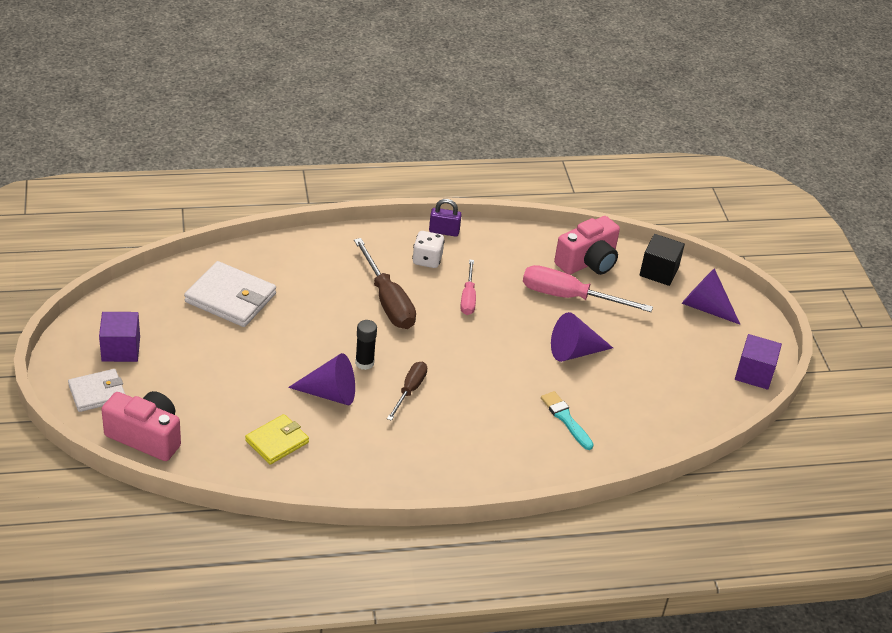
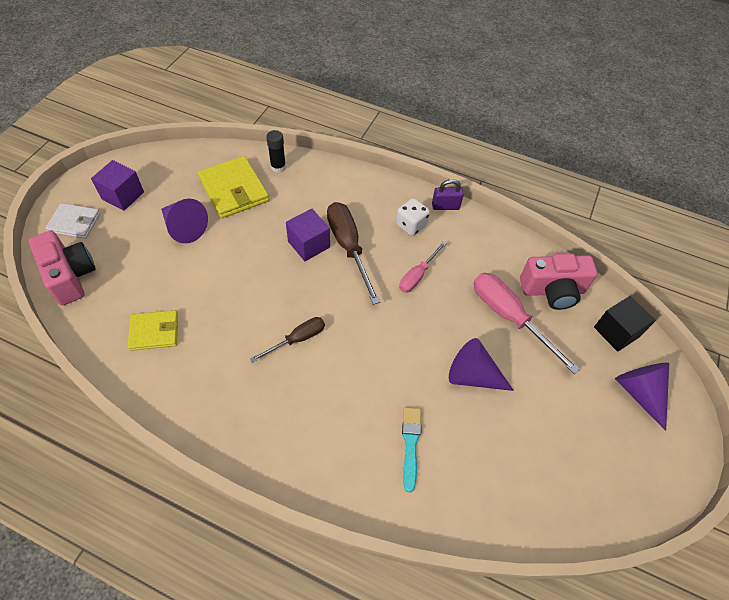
camera: 35 degrees right, 15 degrees up
(230, 298) = (234, 190): white wallet -> yellow wallet
(330, 394) = (232, 309): purple cone -> purple cone (184, 227)
(364, 363) = (283, 294): black glue stick -> black glue stick (278, 167)
(387, 301) = (348, 247): brown screwdriver -> brown screwdriver turned 150 degrees clockwise
(444, 231) = (445, 206): purple padlock -> purple padlock turned 45 degrees counterclockwise
(754, 373) = (644, 497): purple cube -> purple cube (309, 244)

